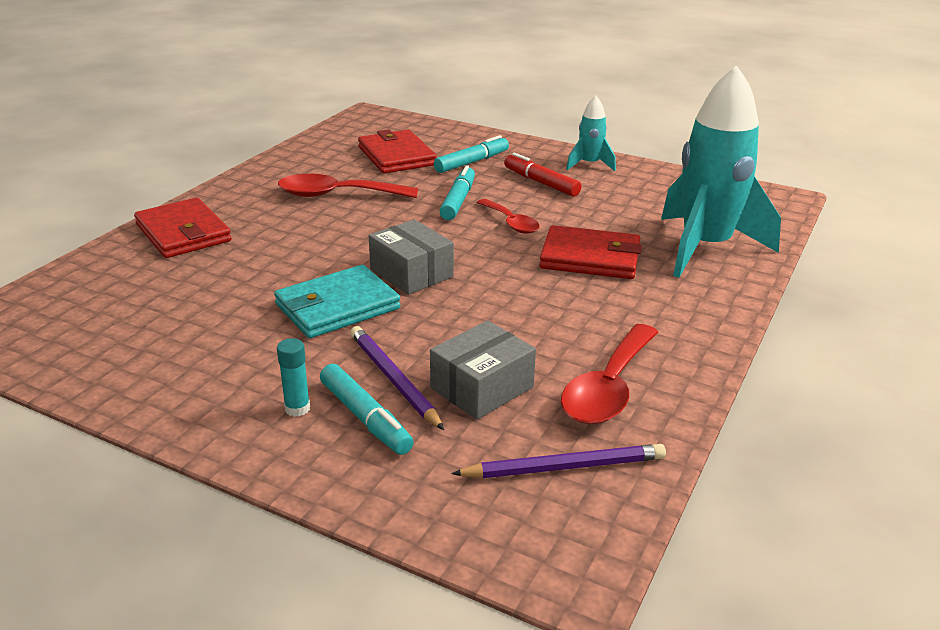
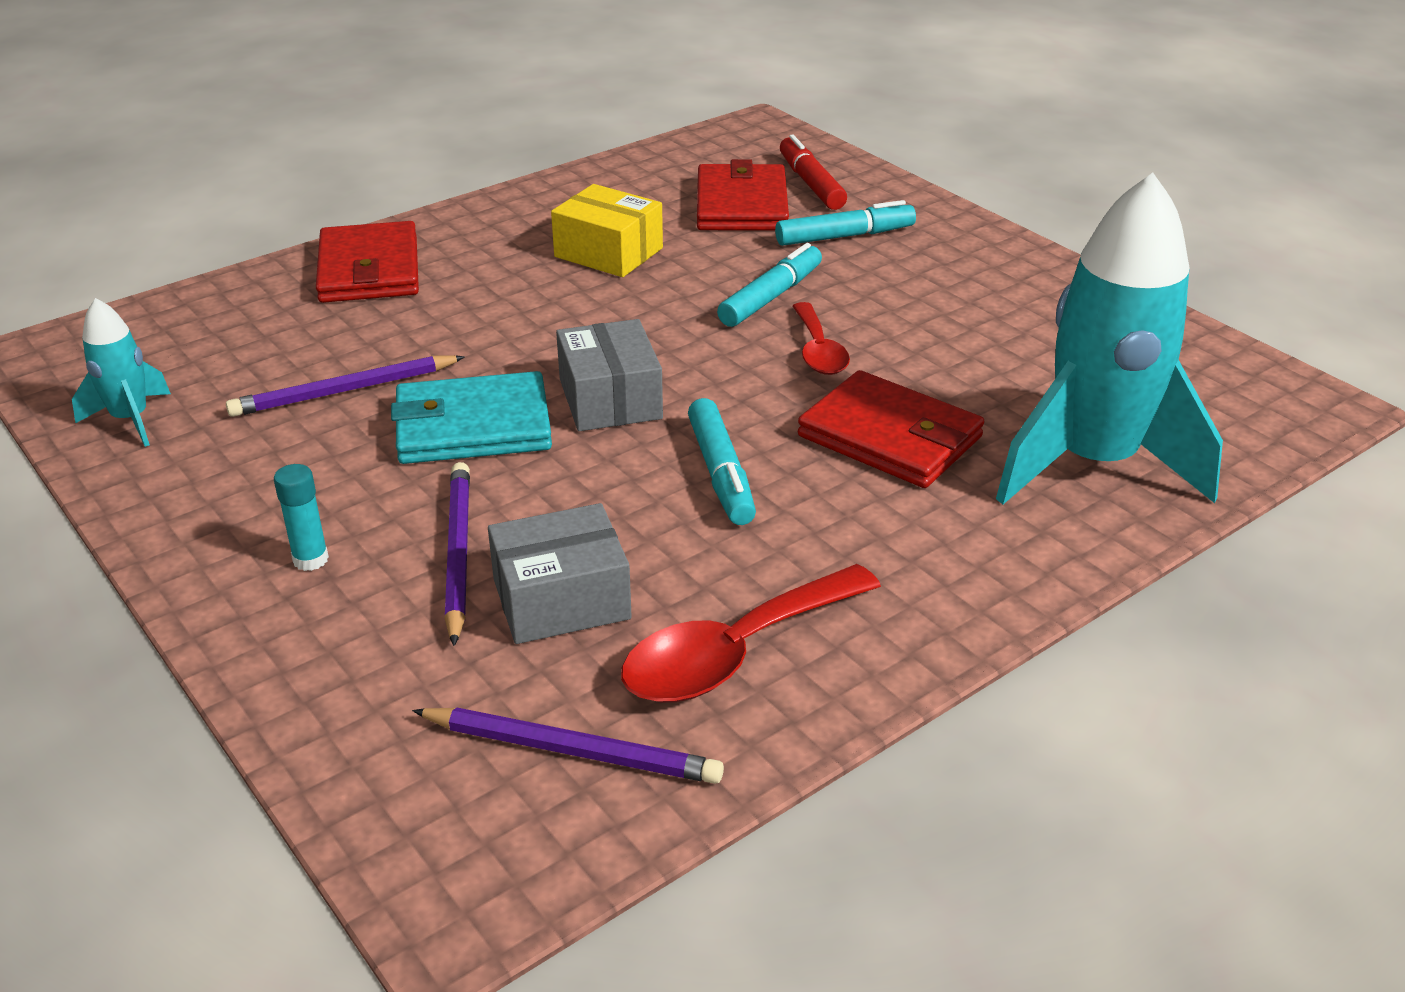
camera: 25 degrees right, 5 degrees up
(230, 305) = (345, 391): none -> purple pencil
(337, 195) = (608, 252): red spoon -> yellow box
(365, 418) = (379, 598): turquoise marker -> turquoise marker (721, 473)
(541, 183) = (922, 292): red marker -> red marker (811, 183)
(589, 164) = (1028, 276): turquoise rocket -> turquoise rocket (131, 420)

